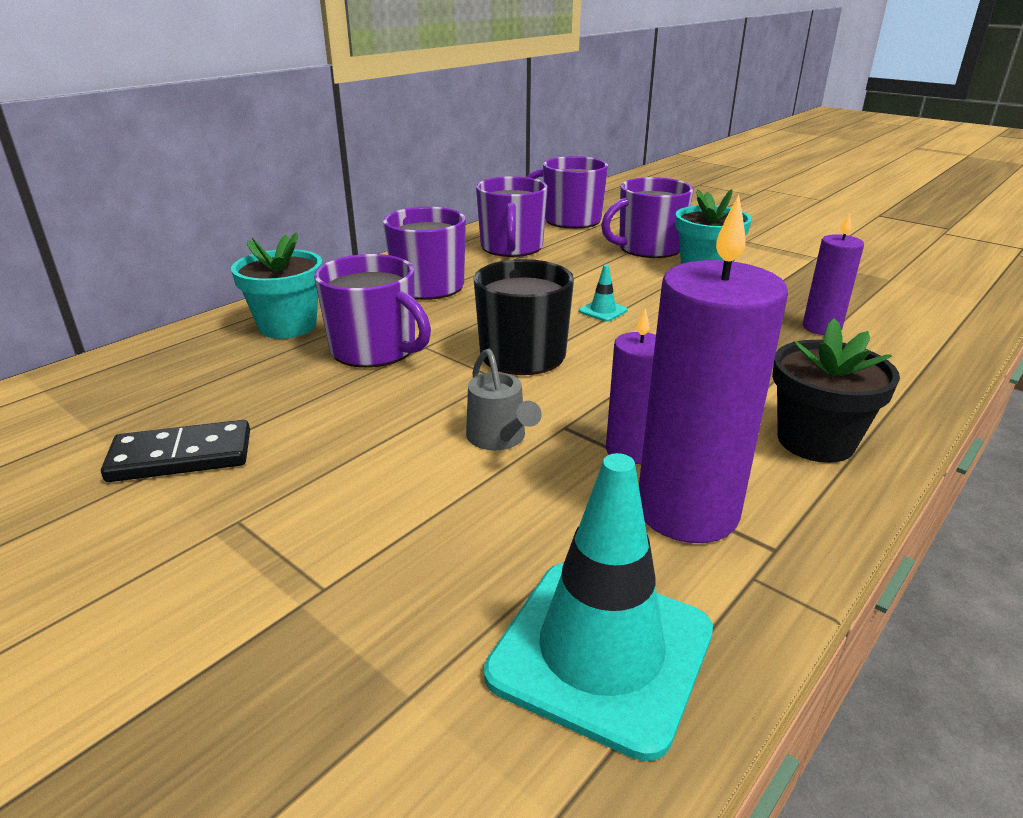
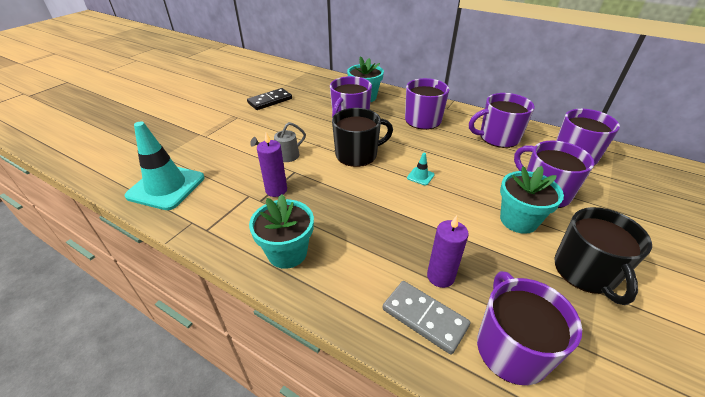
camera: 80 degrees right, 10 degrees up
(181, 456) = (270, 101): black domino -> black domino turned 75 degrees clockwise
(687, 511) = (233, 206): purple candle -> none
(785, 259) = (585, 272): none -> black mug
(815, 441) = (287, 253): black flower pot -> turquoise flower pot
(895, 346) = (424, 318): none -> grey domino
(910, 309) = (511, 348): none -> purple mug

